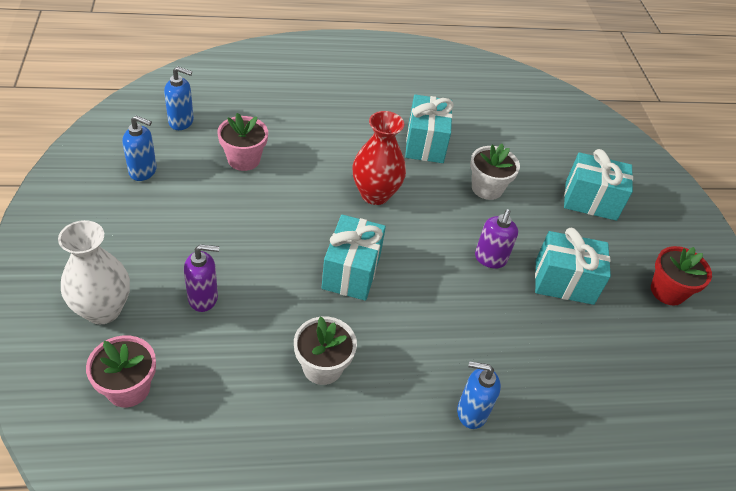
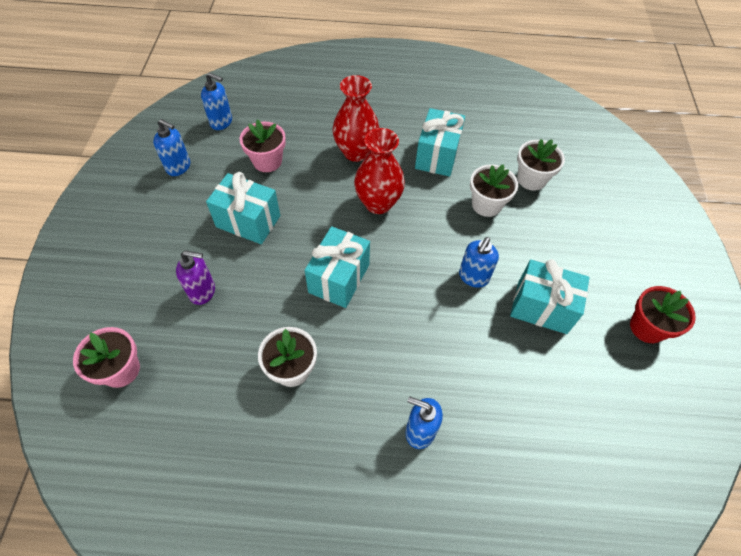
camera: 15 degrees right, 10 degrees up
(103, 310) = (116, 294): white vase -> none
(339, 145) = (356, 152): none -> red vase
(490, 259) = (473, 277): purple soap dispenser -> blue soap dispenser
(526, 161) = (531, 179): none -> white flower pot
(590, 201) = (588, 225): turquoise gift -> turquoise gift (248, 221)

